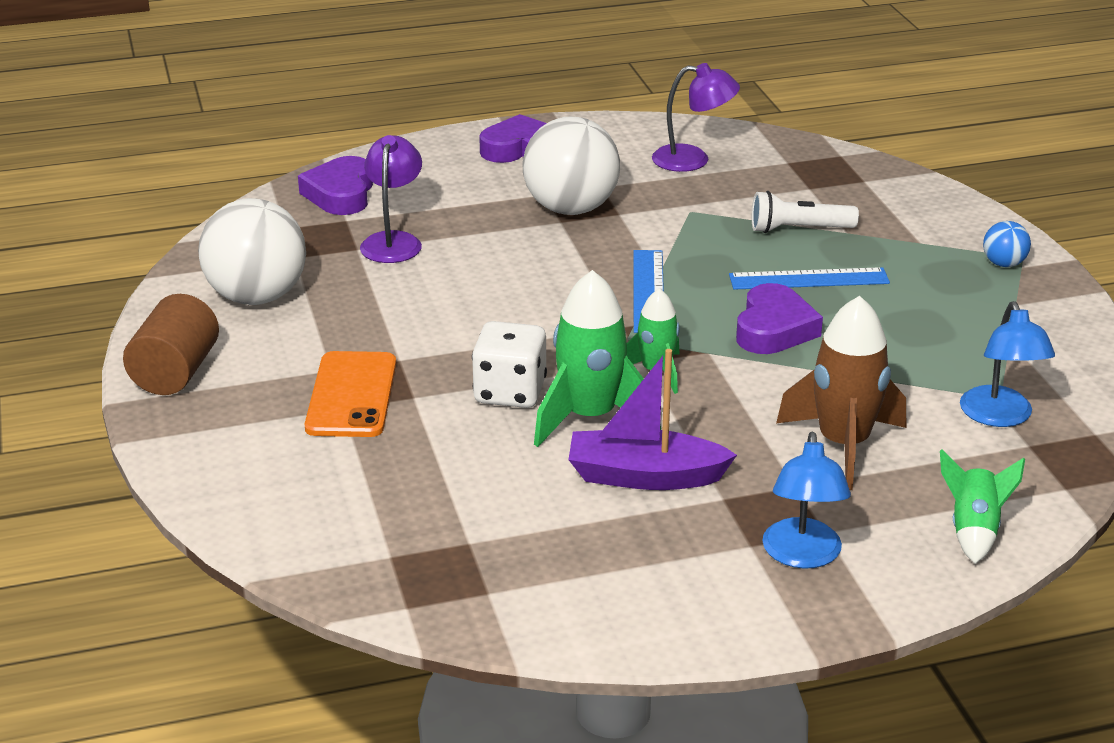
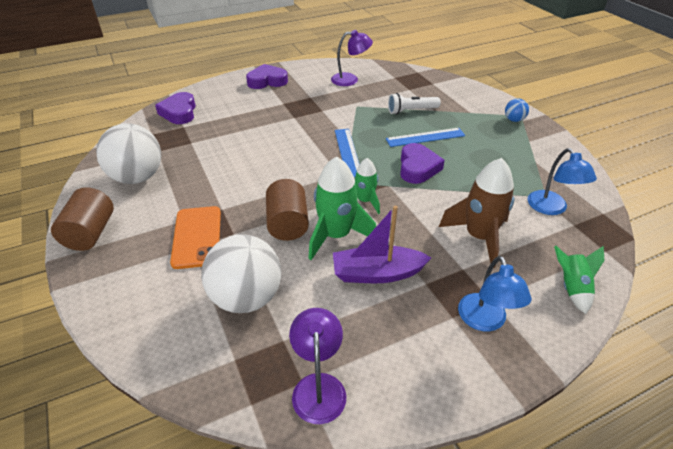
camera: 10 degrees left, 10 degrees up
(393, 241) = (210, 136): purple lamp -> purple lamp (318, 386)
(510, 392) = (288, 224): white dice -> brown cylinder
(571, 209) = (298, 110): white ball -> white ball (246, 297)

